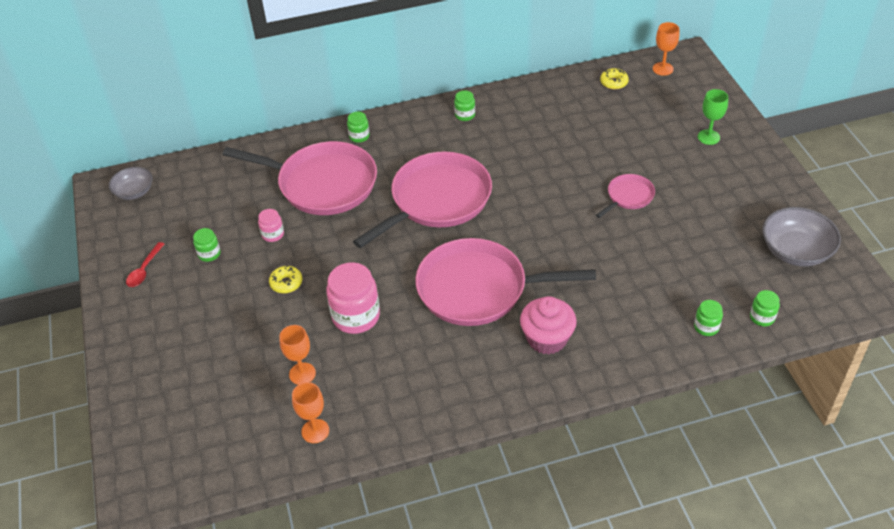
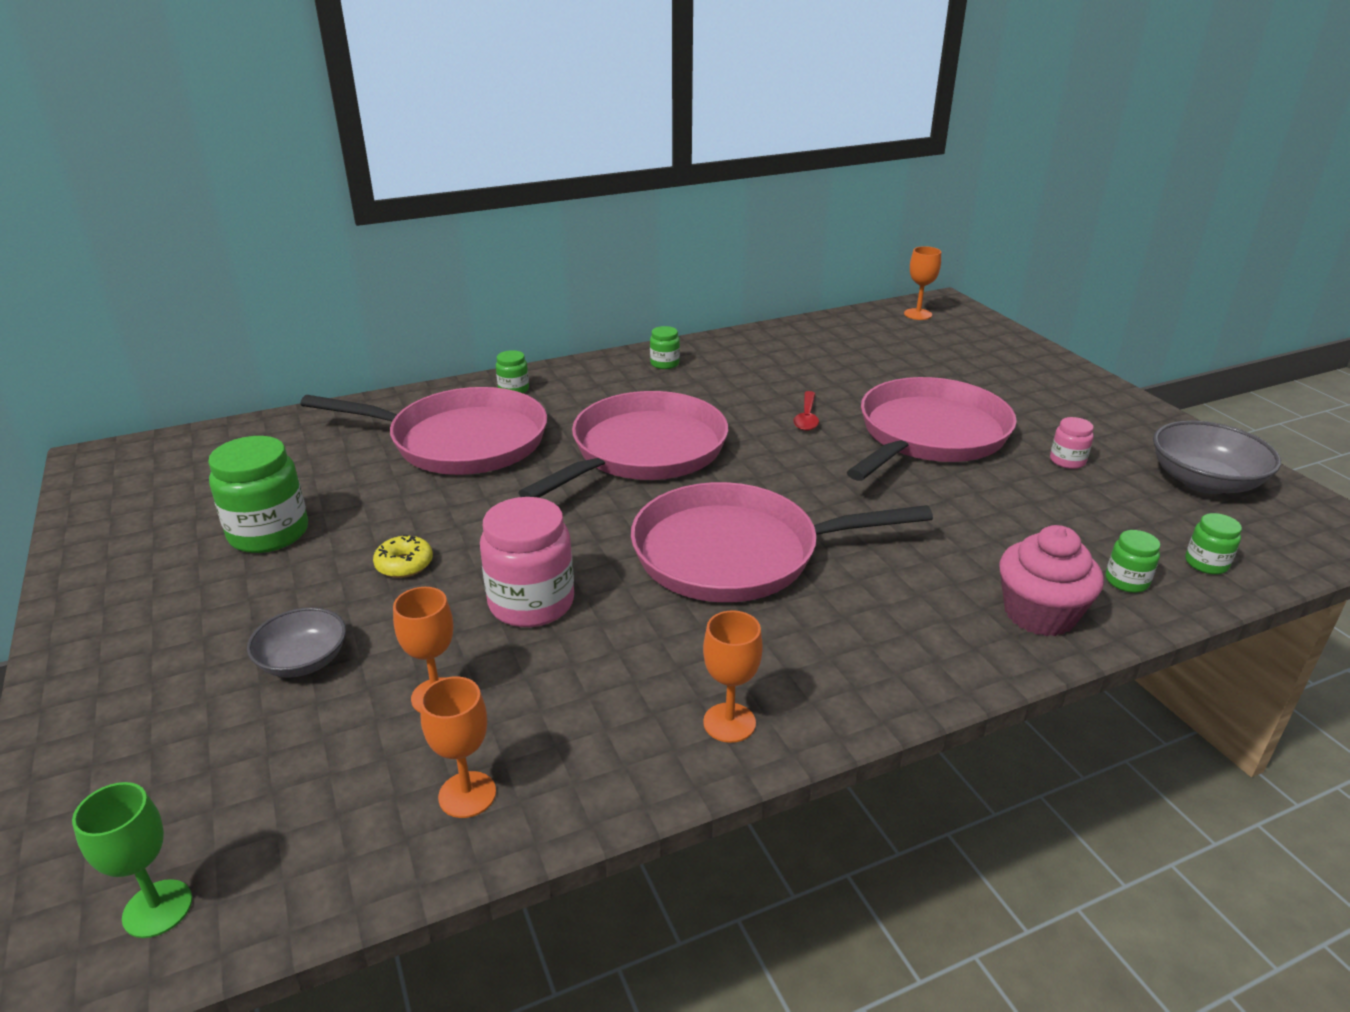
camera: 10 degrees left, 15 degrees down
(134, 192) = (149, 463): grey bowl -> grey bowl (303, 661)
(144, 270) = (148, 560): red spoon -> red spoon (807, 417)
(209, 254) = (269, 533): green jar -> green jar, size x1.98
(273, 234) = (381, 503): pink jar -> pink jar (1067, 461)
(451, 402) = (729, 722): none -> orange goblet
(547, 339) = (872, 613): pink cupcake -> pink cupcake (1039, 614)
(614, 82) = (859, 328): yellow donut -> none
(628, 196) = (929, 435): pink pan -> pink pan, size x2.16
(708, 137) = (1011, 372): green goblet -> green goblet (157, 908)

